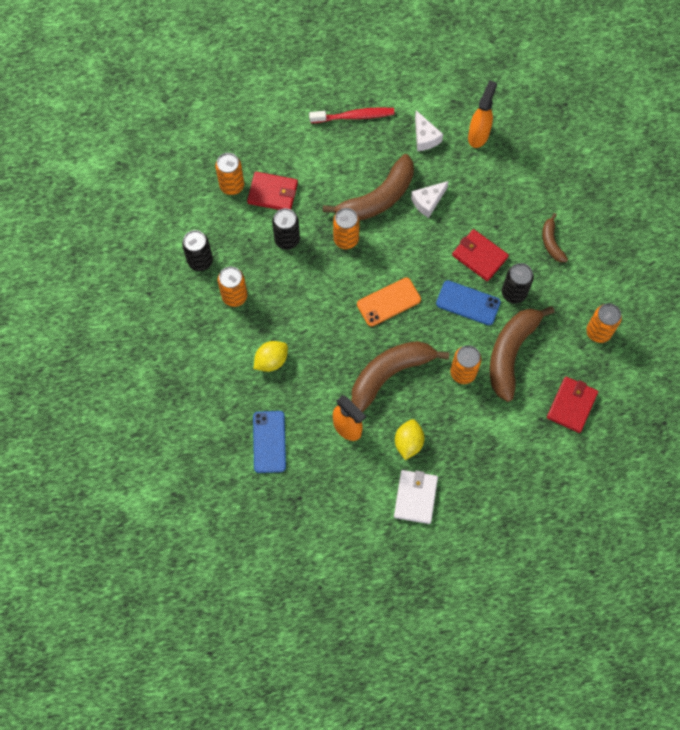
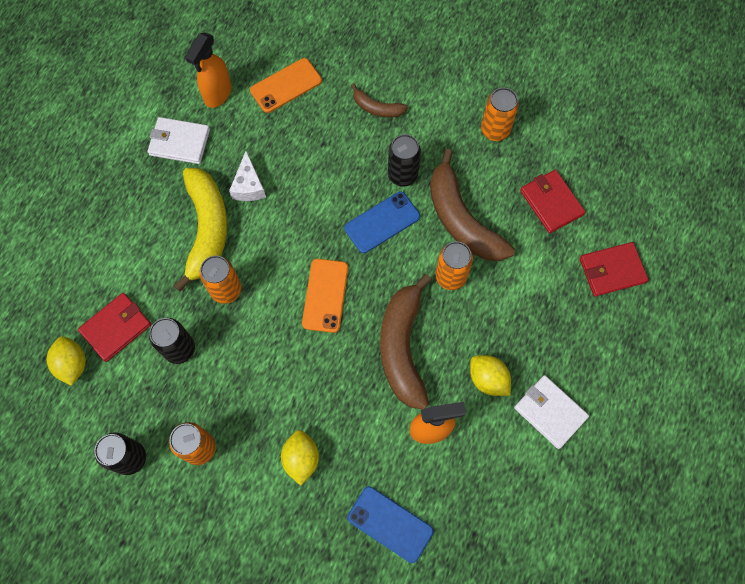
camera: 55 degrees left, 0 degrees up
(232, 185) = (72, 364): orange can -> yellow lemon
(354, 116) = (101, 191): red toothbrush -> none
(377, 198) = (207, 229): brown banana -> yellow banana
(425, 137) = (179, 142): white cheese -> white wallet
(478, 135) = (217, 94): orange spray bottle -> orange spray bottle turned 120 degrees counterclockwise
(479, 256) = (342, 179): red wallet -> red wallet (612, 270)
(520, 173) = (286, 86): none -> orange phone

